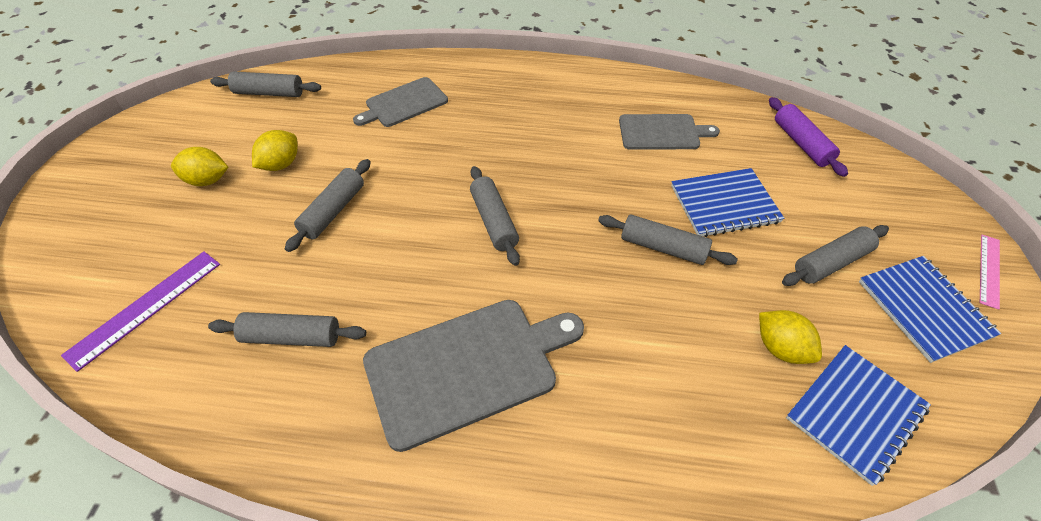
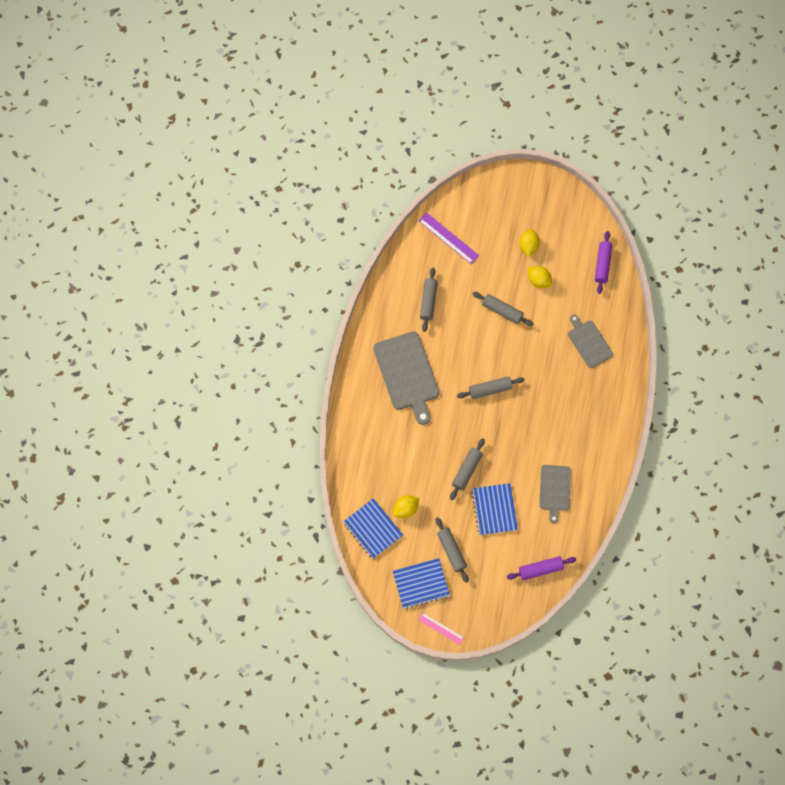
camera: 95 degrees right, 20 degrees up
(269, 93) = (602, 264): grey rolling pin -> purple rolling pin

